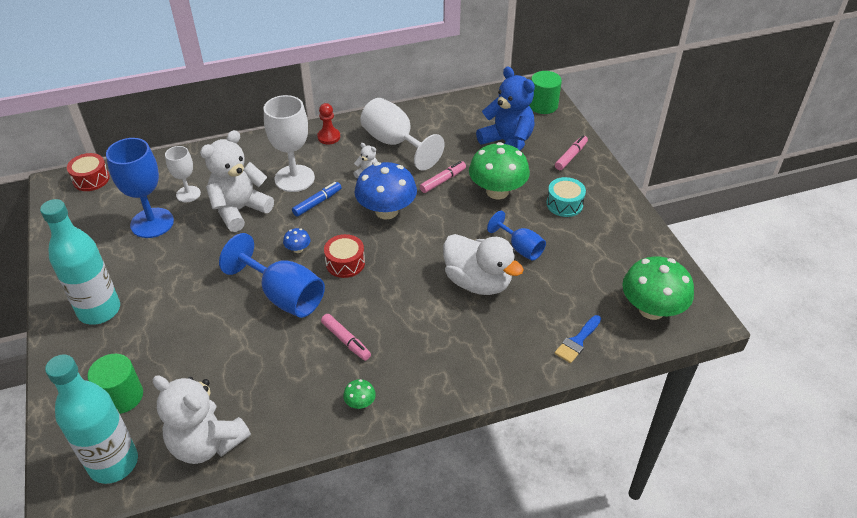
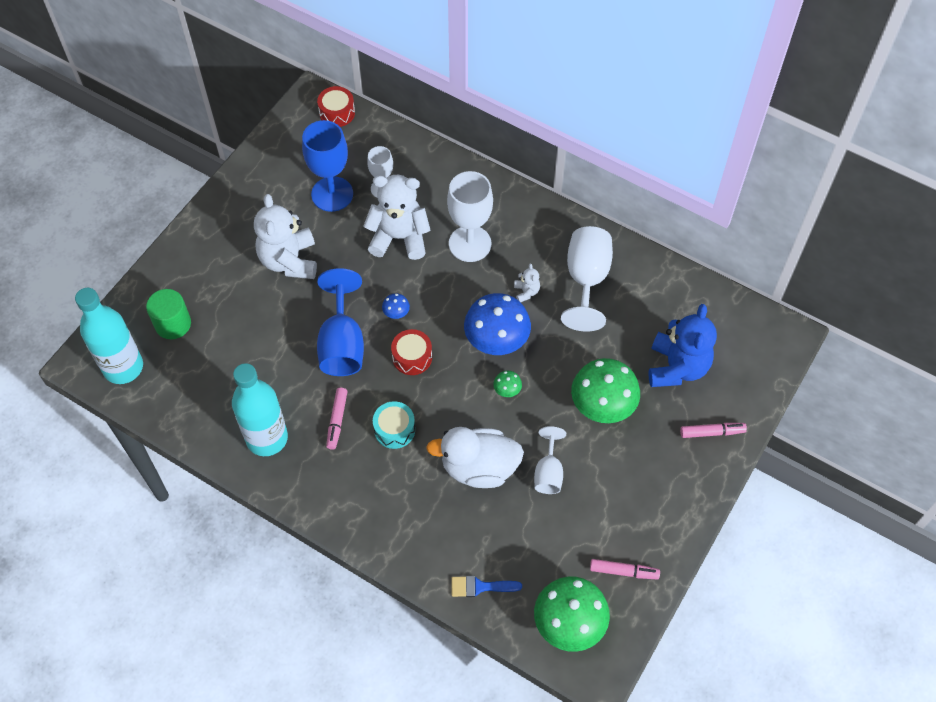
camera: 50 degrees right, 15 degrees up
(99, 310) = (227, 241): turquoise bottle -> turquoise bottle (267, 438)
(206, 443) = (180, 407): white teddy bear -> white teddy bear (289, 261)
(317, 203) = (458, 283): blue marker -> none
(329, 137) = (544, 225): red pawn -> none
(360, 403) = (290, 475): green mushroom -> green mushroom (507, 390)
(443, 180) = (575, 353): pink marker -> pink marker (624, 571)
(478, 282) = (479, 468): white duck -> white duck turned 90 degrees clockwise
(520, 248) = (548, 472): blue goblet -> white goblet
(543, 105) = (766, 358): green cylinder -> none
(564, 204) = (638, 470): turquoise drum -> turquoise drum (394, 429)

